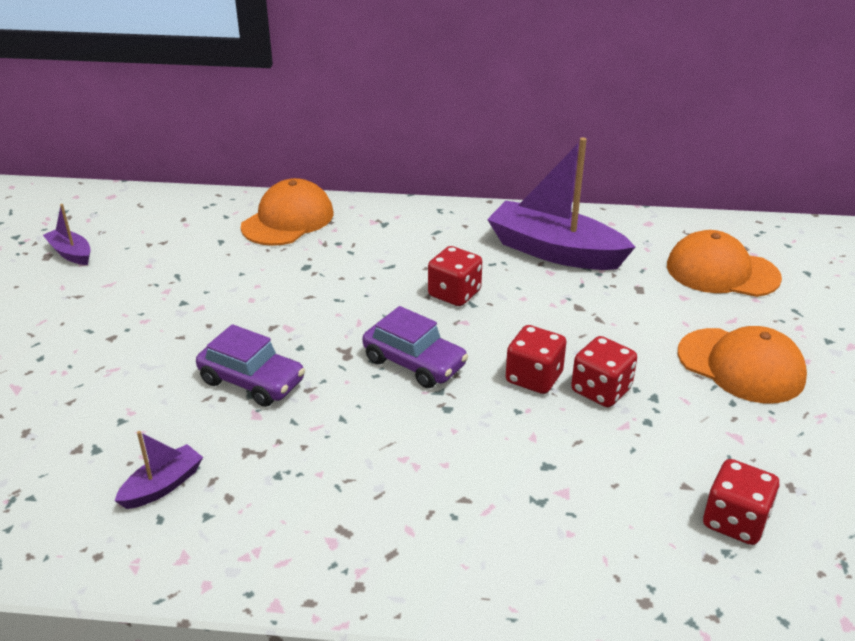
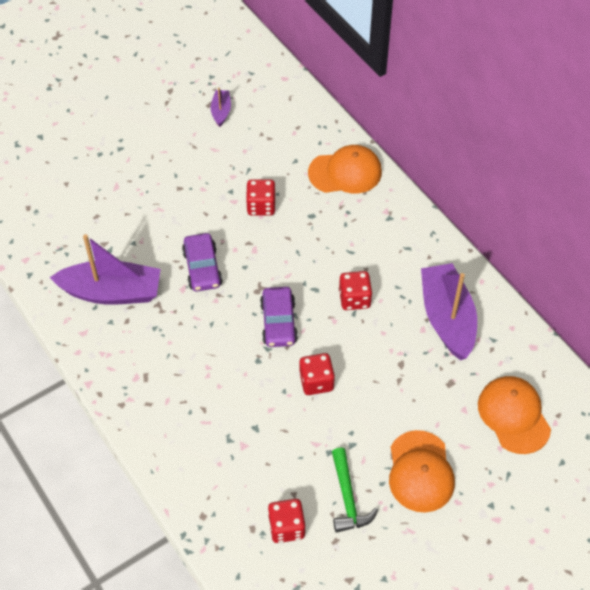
camera: 50 degrees right, 20 degrees up
(163, 486) = (112, 292): purple boat -> purple boat, size x2.15
(601, 390) = (334, 417): red dice -> red dice (261, 206)
(731, 441) = (347, 498): none -> green hammer

